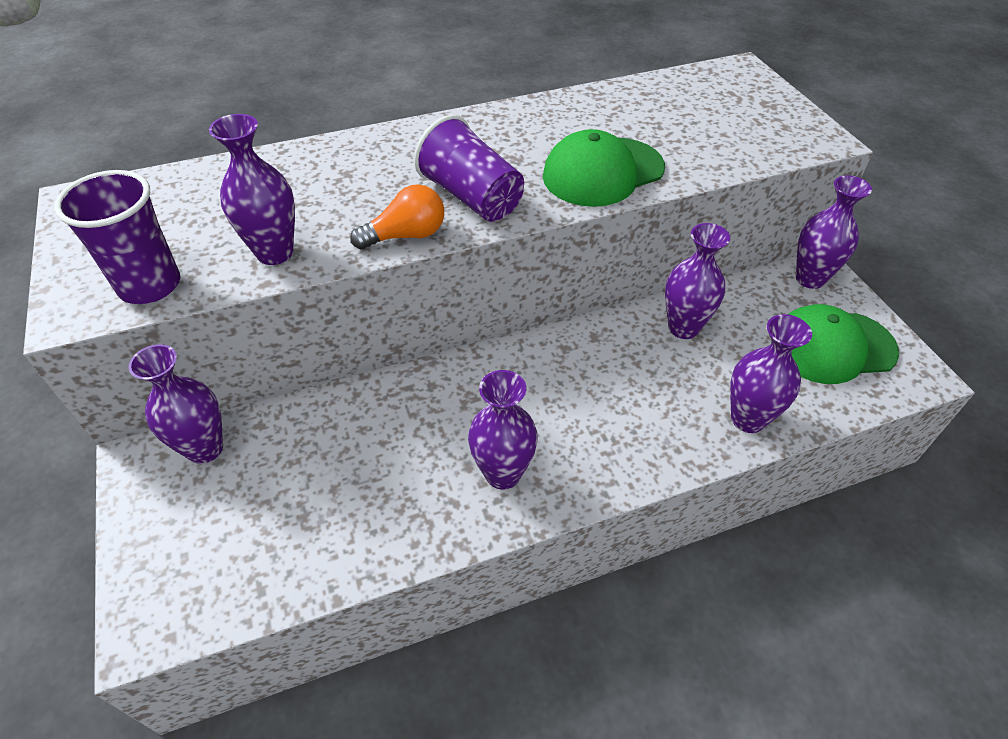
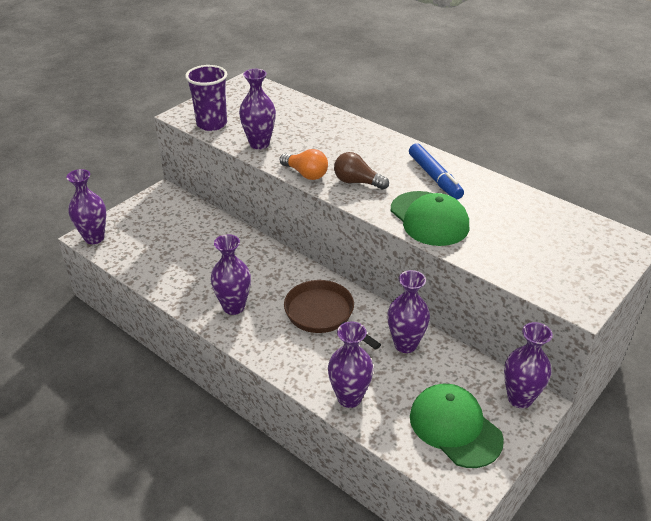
camera: 60 degrees right, 10 degrees down
(205, 448) = (182, 207): purple vase -> purple vase (94, 238)
(472, 197) = (357, 182): purple cup -> brown light bulb
(521, 134) = (434, 177): none -> blue marker
(584, 380) = (323, 314): none -> brown pan
(602, 172) = (429, 219): green cap -> green cap turned 150 degrees counterclockwise

